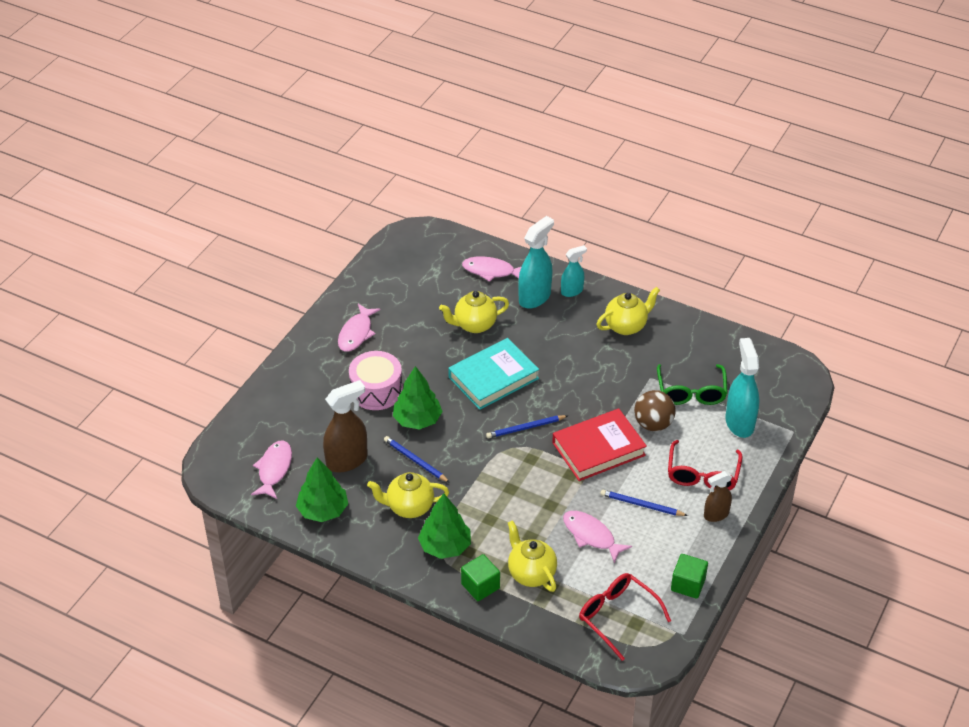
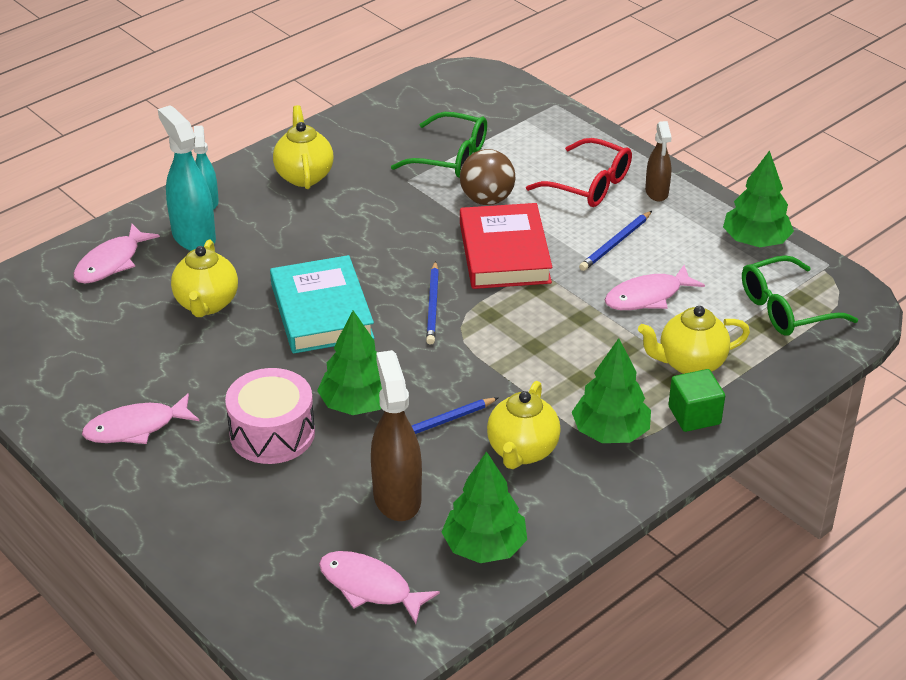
camera: 70 degrees left, 5 degrees down
(356, 333) = (136, 427): pink fish -> pink fish turned 120 degrees clockwise
(618, 617) = (786, 308): red glasses -> green glasses
(688, 584) = (755, 241): green cube -> green tree
(739, 422) = (521, 136): turquoise spray bottle -> none

